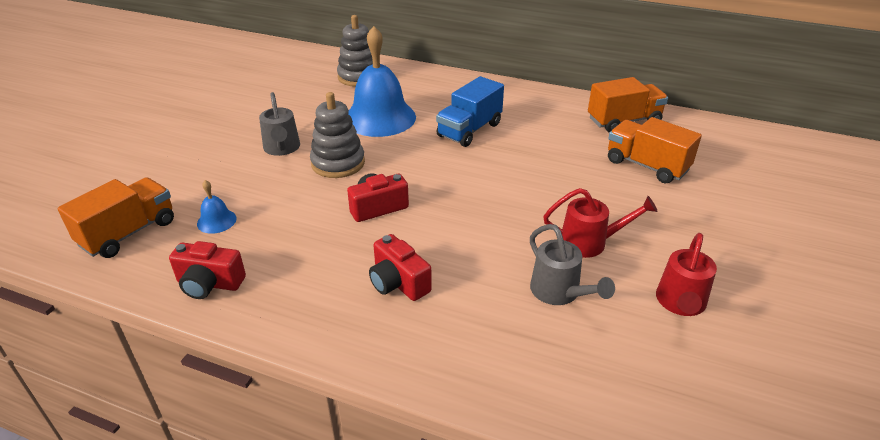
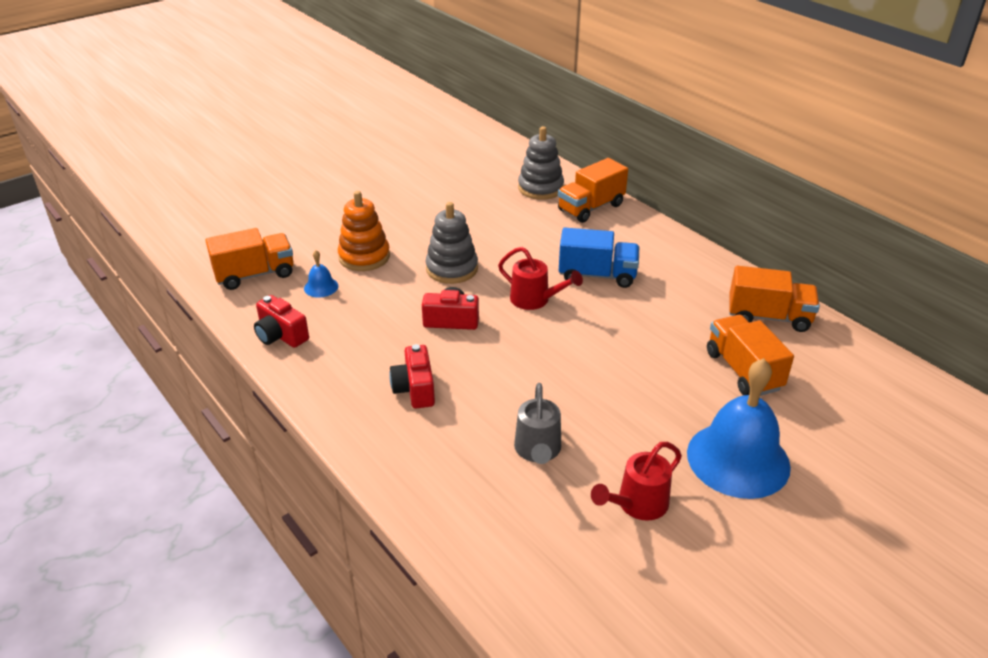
camera: 30 degrees right, 0 degrees up
(240, 179) = (364, 257): none -> orange stacking toy
(282, 149) = (416, 240): grey watering can -> none
(380, 118) = (524, 236): blue bell -> blue bell (738, 459)
(415, 81) = (591, 208): none -> orange truck
(469, 130) = (597, 275): blue truck -> blue truck turned 150 degrees counterclockwise
(590, 242) = (609, 421): red watering can -> red watering can (535, 300)

